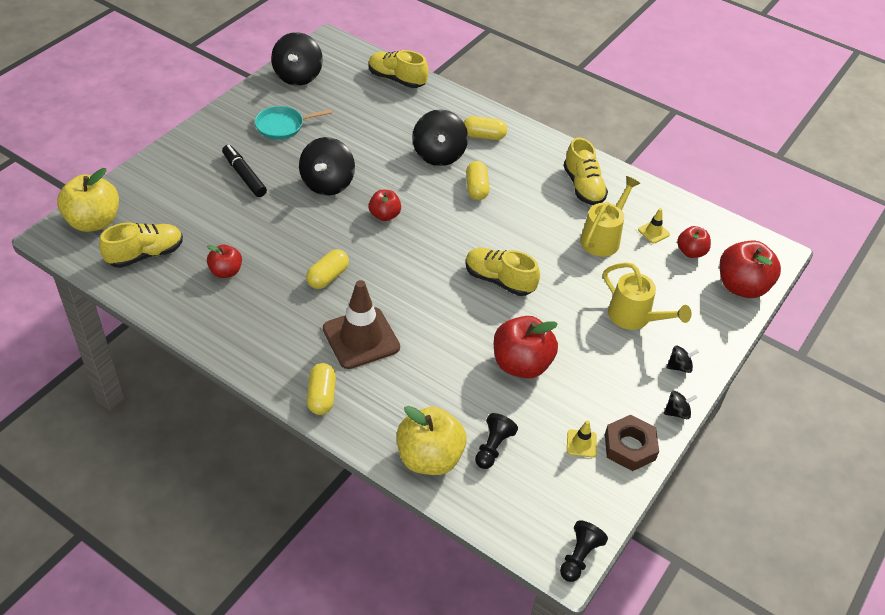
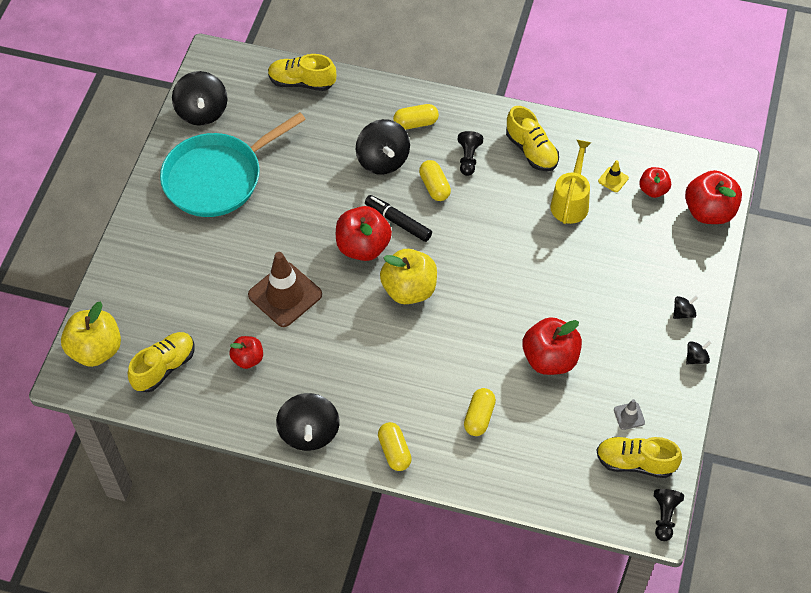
camera: 15 degrees left, 10 degrees up
(244, 175) = (210, 248): black marker -> black marker (398, 222)
(282, 126) = (217, 178): turquoise pan -> turquoise pan, size x2.00
(327, 183) = (293, 230): black spinning top -> black spinning top (309, 432)
(328, 277) = (343, 331): yellow capsule -> yellow capsule (479, 417)
(361, 338) = (401, 383): brown traffic cone -> brown traffic cone (285, 295)
(384, 215) = (363, 247): red apple -> red apple, size x1.74
(429, 458) = (510, 475): yellow apple -> yellow apple (409, 289)
(493, 447) = (558, 446): black pawn -> black pawn (468, 158)
(499, 280) = (496, 280): yellow shoe -> yellow shoe (635, 462)
(581, 443) = (629, 416): yellow traffic cone -> grey traffic cone
(630, 447) = (669, 405): brown nut -> none
(635, 318) = (629, 277): yellow watering can -> none

